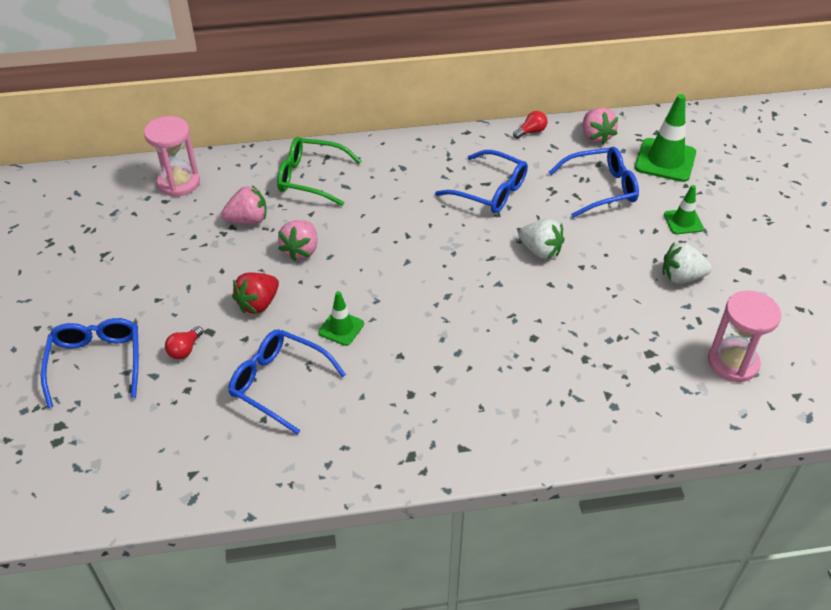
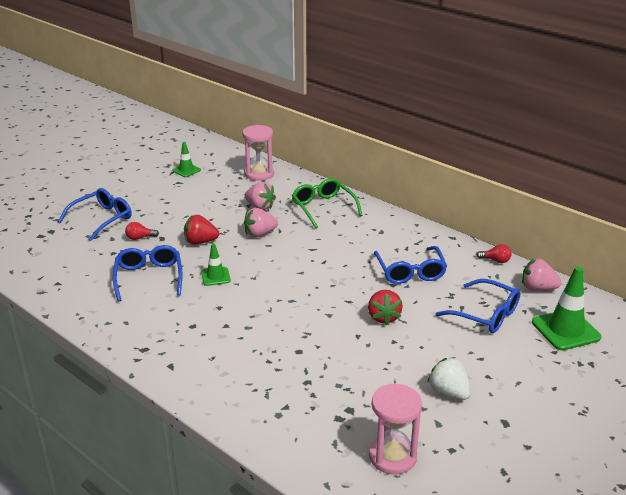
camera: 50 degrees right, 15 degrees down
(540, 251) = (383, 317): white strawberry -> red strawberry
(596, 136) = (537, 288): pink strawberry -> pink strawberry turned 75 degrees clockwise
(683, 222) = (510, 367): green traffic cone -> green traffic cone (186, 170)

